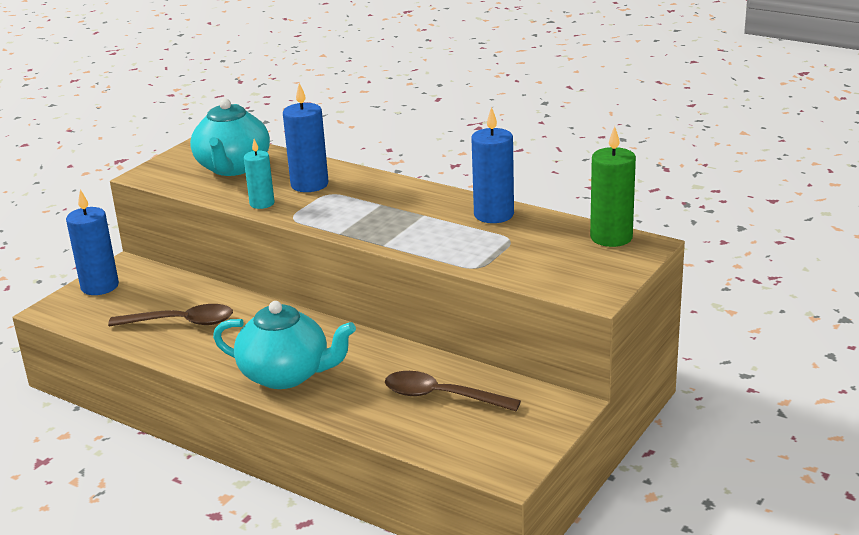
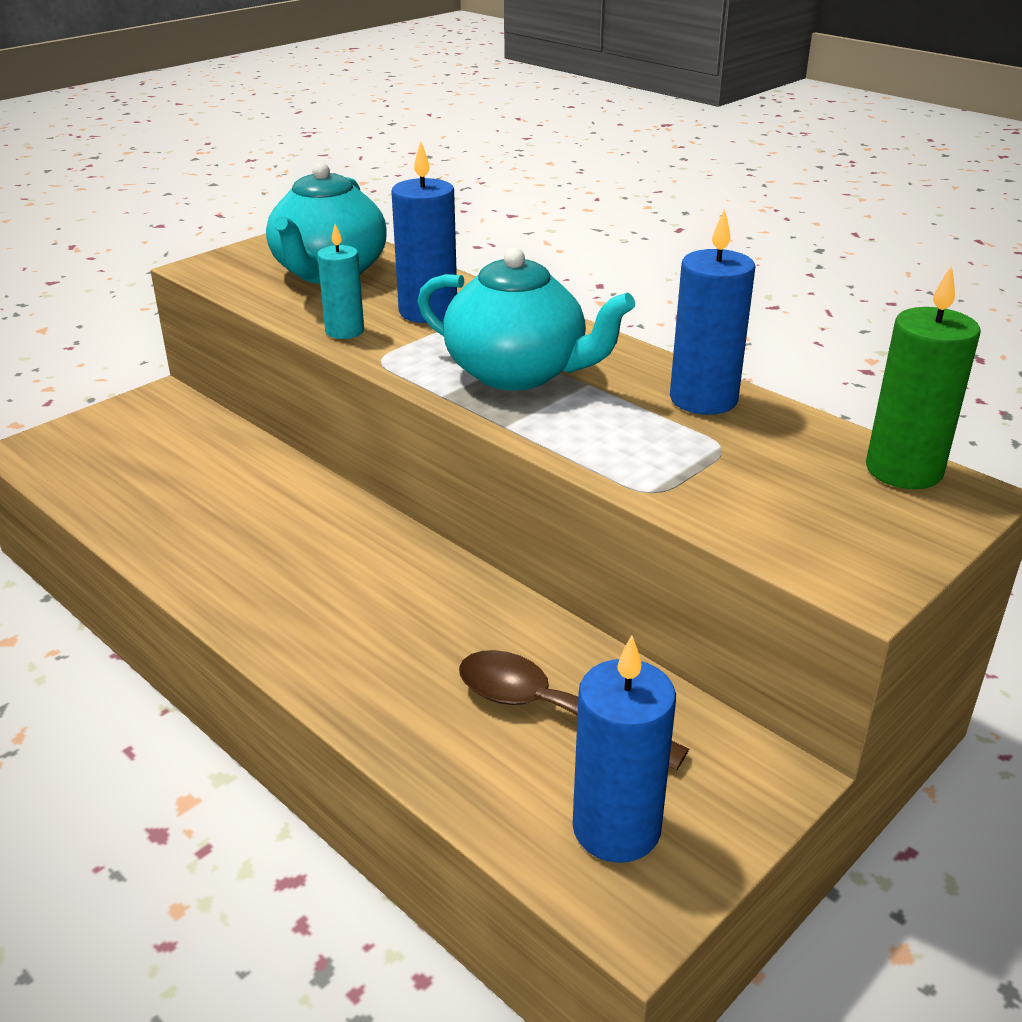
camera: 10 degrees right, 5 degrees up
(100, 286) = (111, 423): blue candle -> blue candle (616, 828)
(180, 322) = (193, 499): brown spoon -> none
(286, 375) = (311, 619): turquoise teapot -> turquoise teapot (518, 373)

